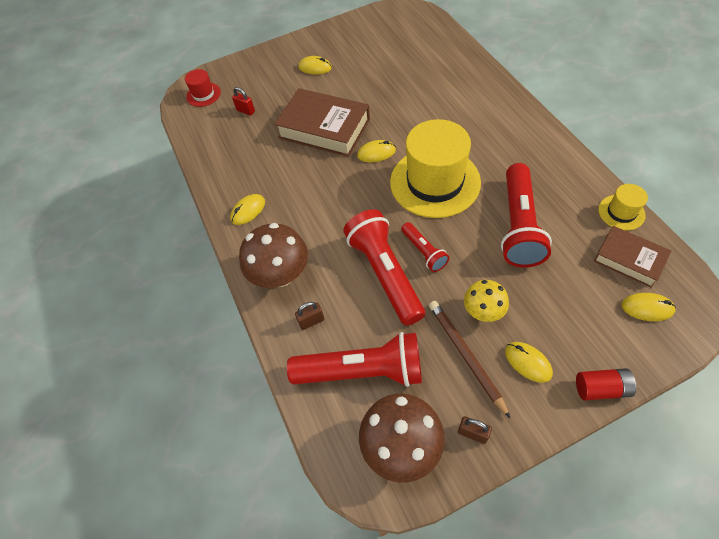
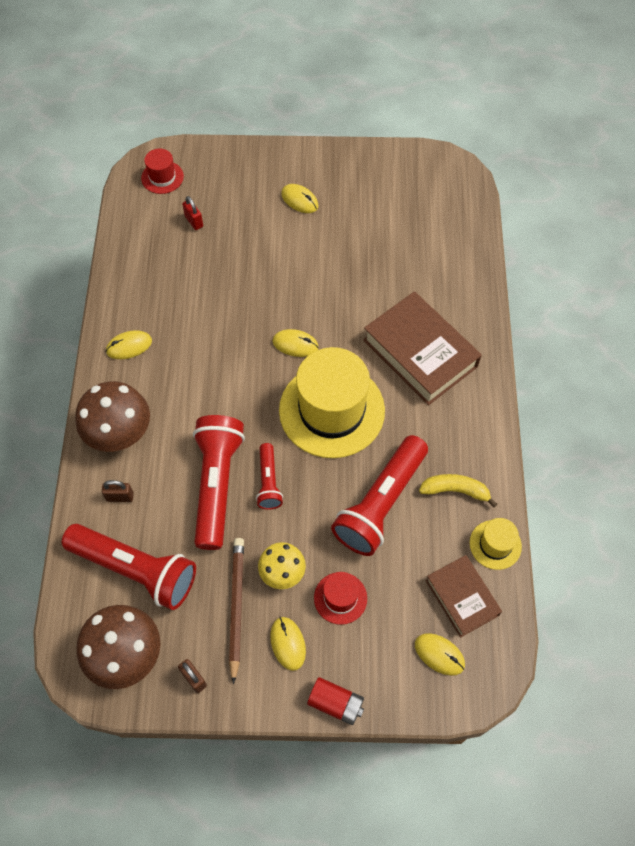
camera: 20 degrees right, 5 degrees up
(324, 128) = (261, 286): brown book -> brown book (420, 353)
(541, 306) = (340, 598): none -> red hat
(564, 191) = (455, 490): none -> yellow banana

